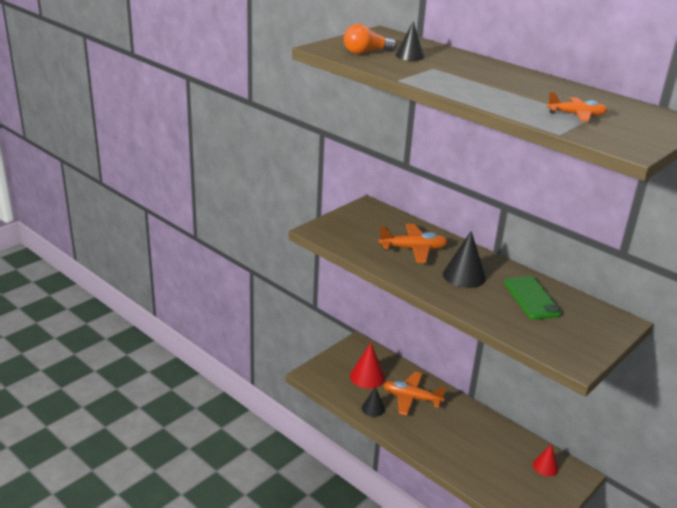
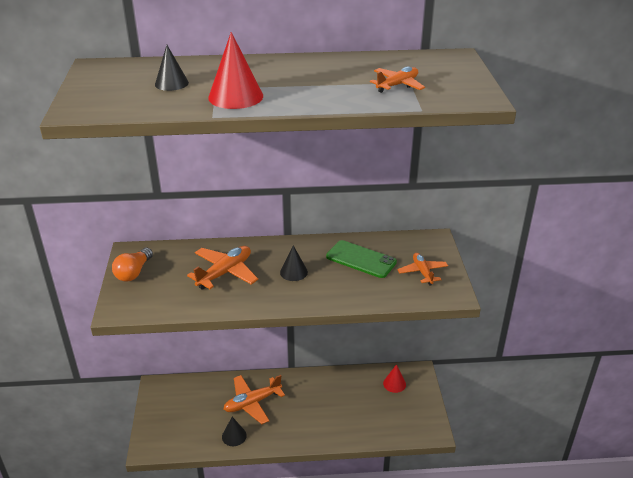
camera: 45 degrees left, 5 degrees up
(366, 52) = (126, 97): orange light bulb -> orange light bulb (133, 272)
(367, 376) = (198, 411): red cone -> red cone (235, 96)
(464, 276) = (293, 272): black cone -> black cone, size x0.63
(573, 335) = (422, 272): none -> orange plane

